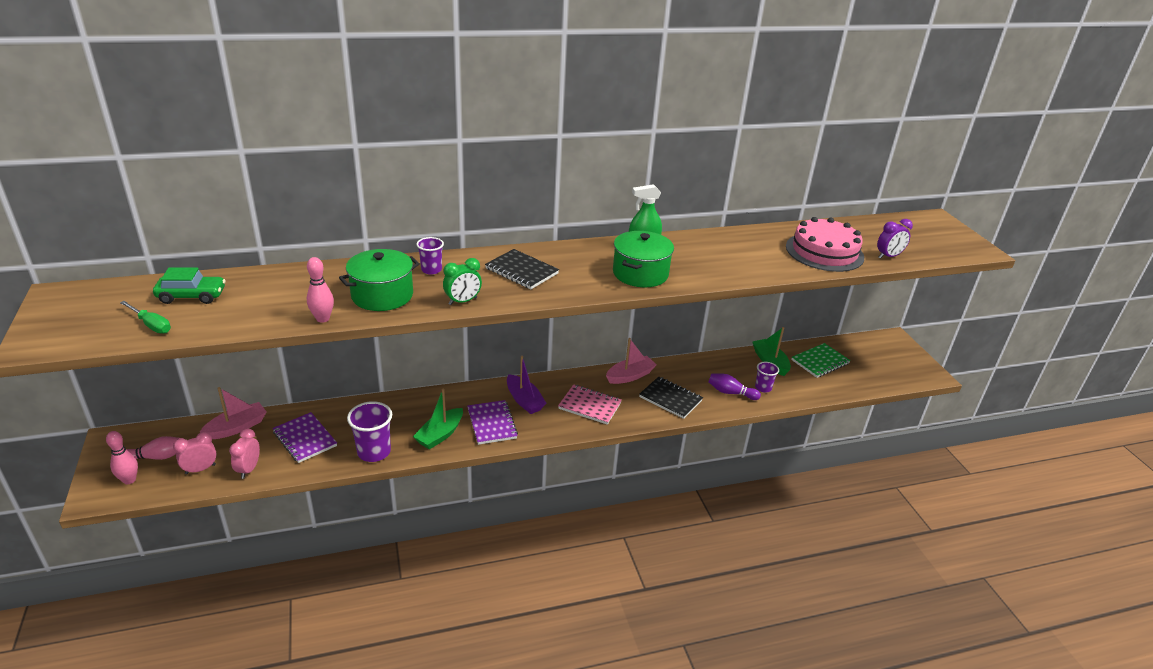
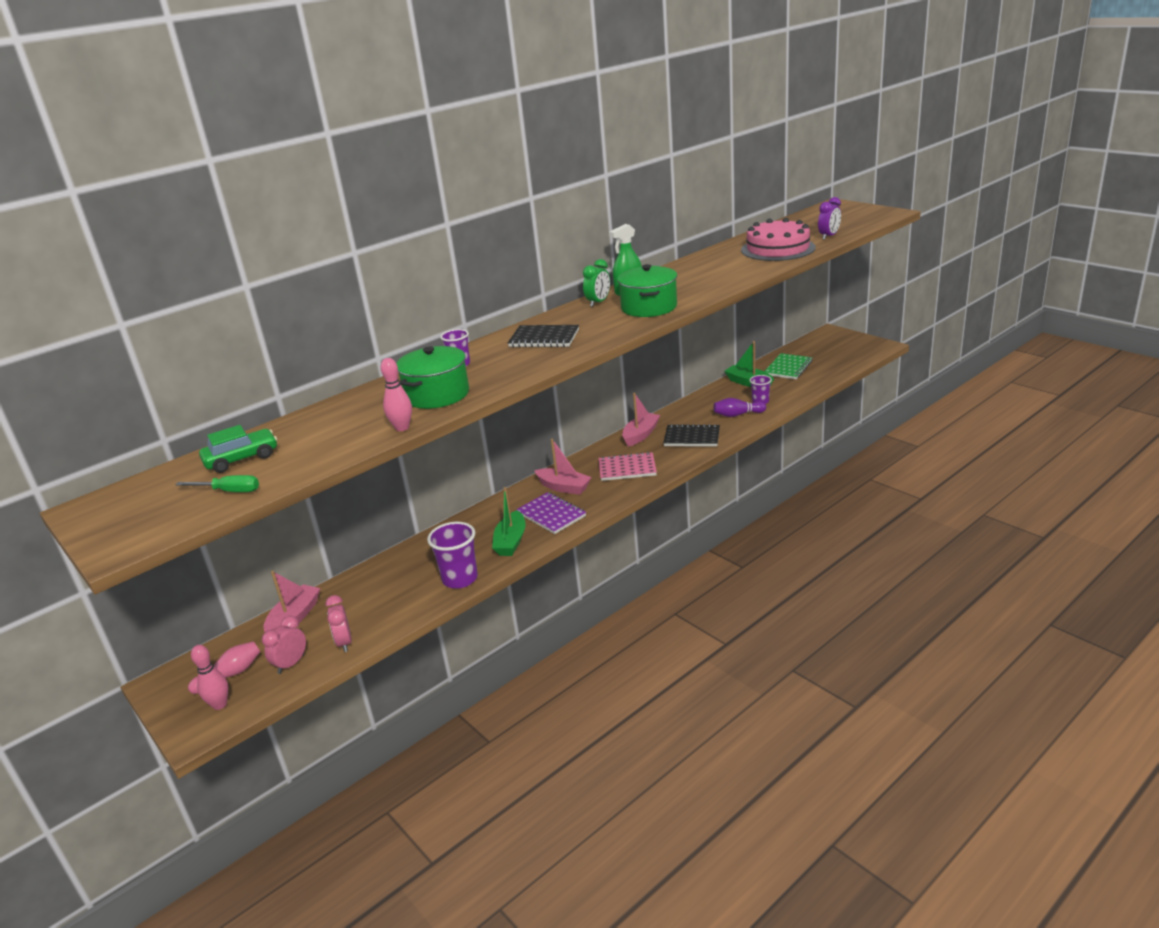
camera: 20 degrees left, 5 degrees down
(305, 439) = (378, 597): purple notebook -> none
(463, 301) = (518, 374): green clock -> green clock (598, 302)
(524, 400) = (563, 487): purple boat -> pink boat

